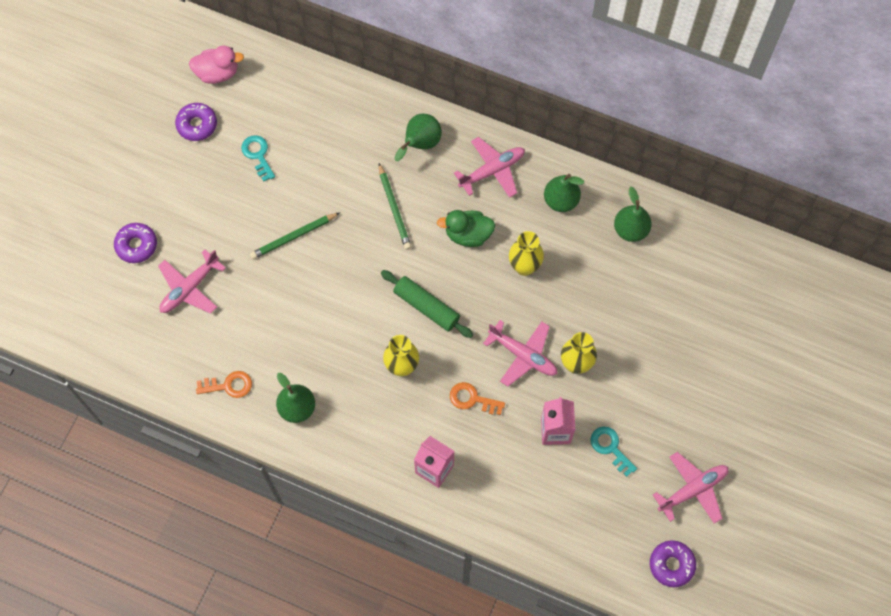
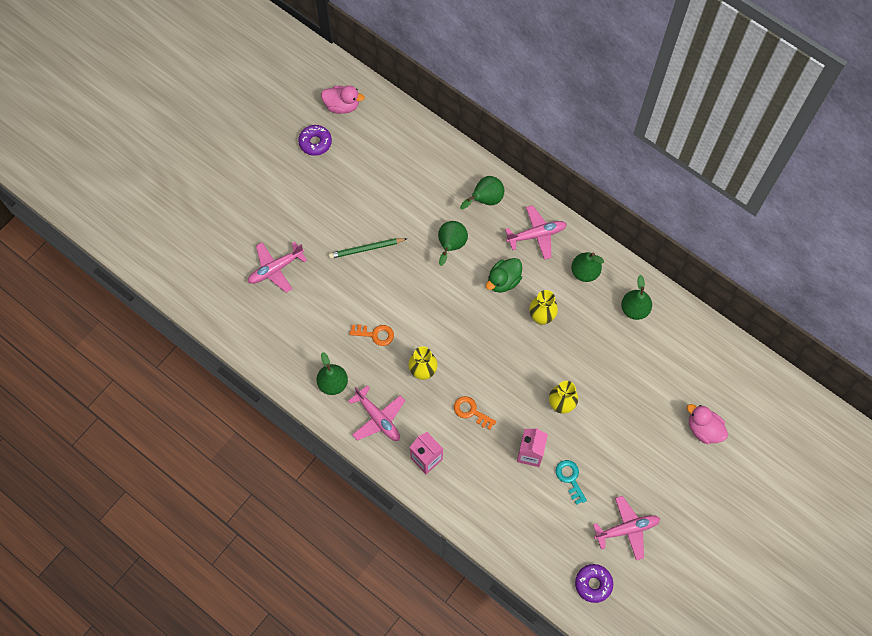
camera: 15 degrees right, 0 degrees up
(136, 245) = (244, 225): purple donut -> none
(228, 385) = (285, 352): orange key -> orange key (375, 334)
(258, 155) = (356, 178): turquoise key -> none
(394, 208) = (451, 246): green pencil -> green pear
(426, 307) = (455, 330): green rolling pin -> none
(468, 234) = (503, 281): green duck -> green duck turned 60 degrees counterclockwise
(523, 355) = (521, 387): pink plane -> pink plane (378, 418)
(749, 349) = (703, 429): none -> pink duck

